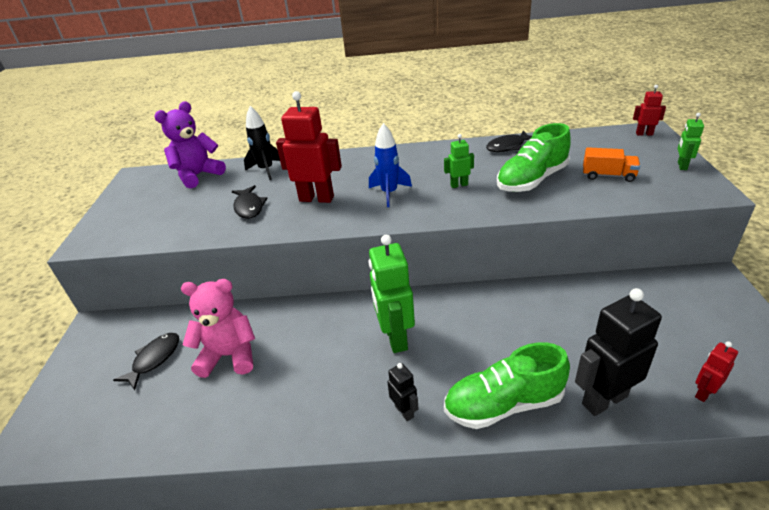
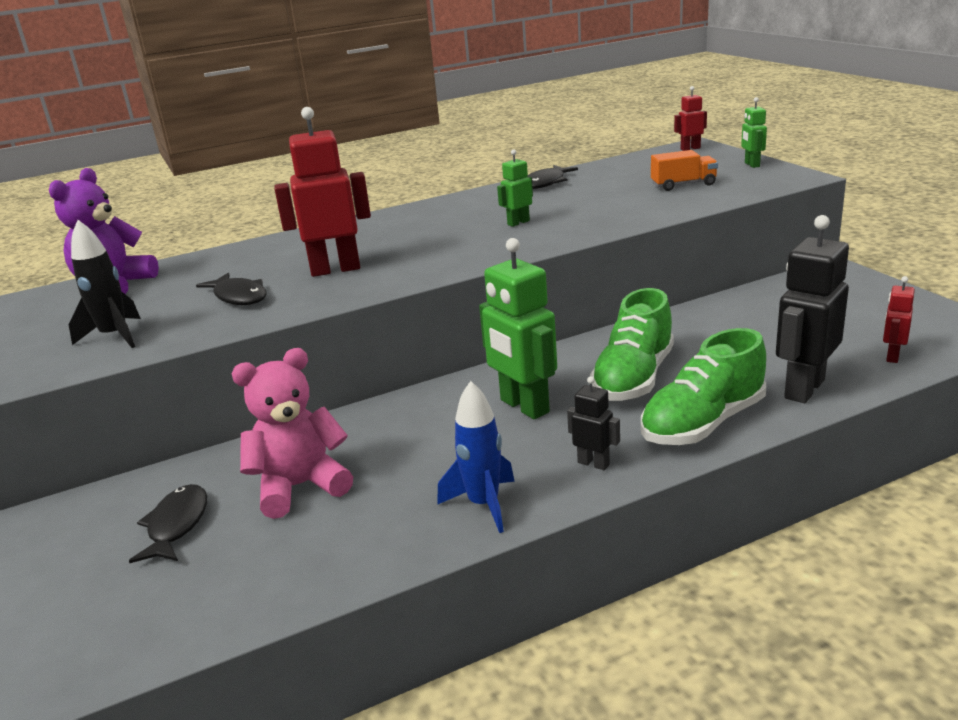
camera: 25 degrees left, 10 degrees down
(266, 170) = (225, 260): black rocket -> black rocket (115, 336)
(389, 193) = (434, 246): blue rocket -> blue rocket (483, 504)
(532, 180) = (602, 203): green shoe -> green shoe (633, 378)

